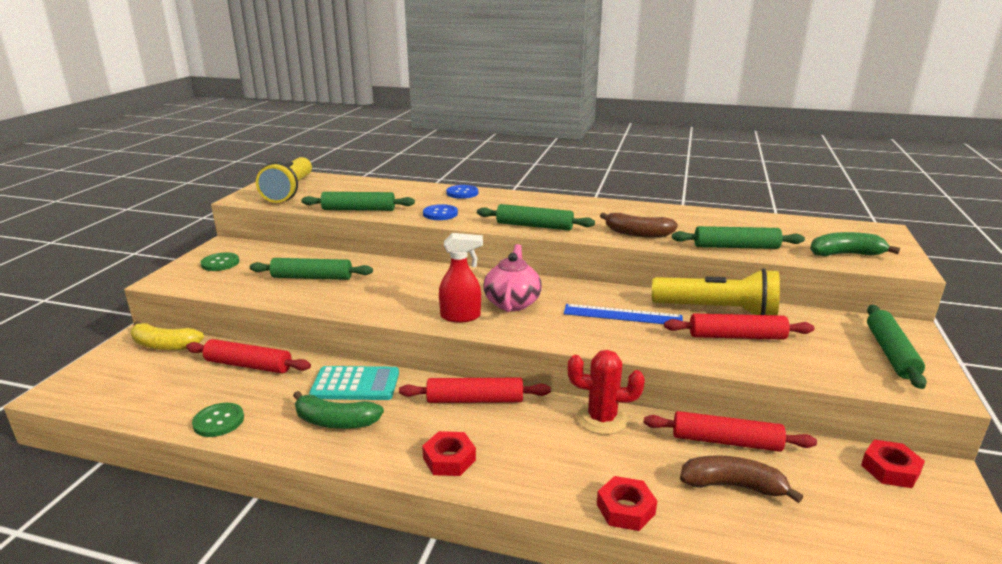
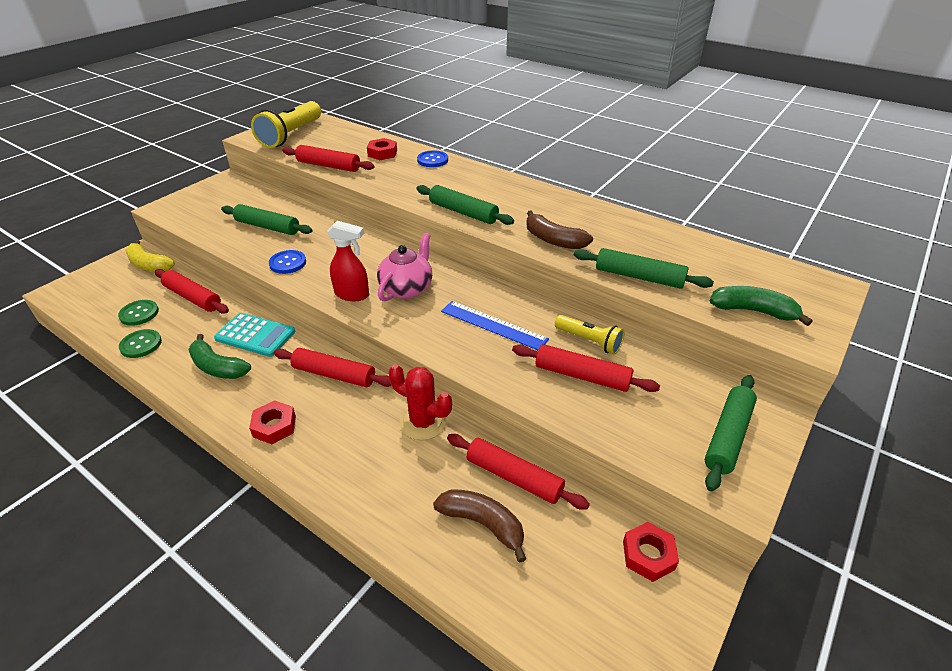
camera: 20 degrees right, 15 degrees up
(220, 263) = (211, 198): green button -> green button (139, 313)
(359, 209) = (329, 166): green rolling pin -> red rolling pin
(440, 214) = (392, 182): blue button -> blue button (288, 263)
(625, 509) = (374, 516): red nut -> red nut (382, 153)
(717, 311) = (589, 341): yellow flashlight -> yellow flashlight, size x0.56

